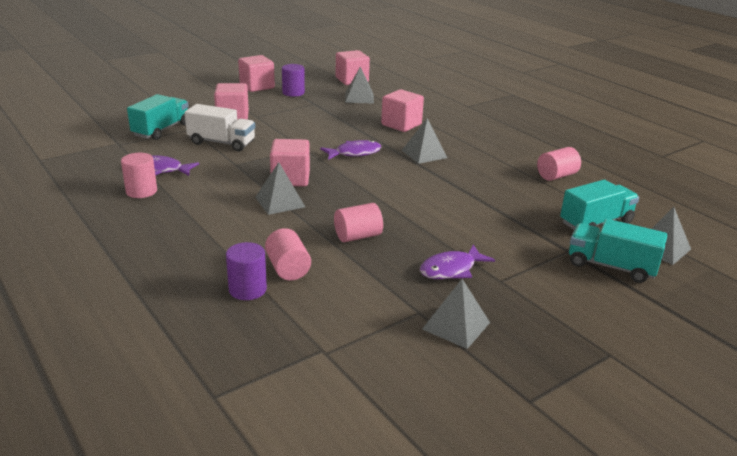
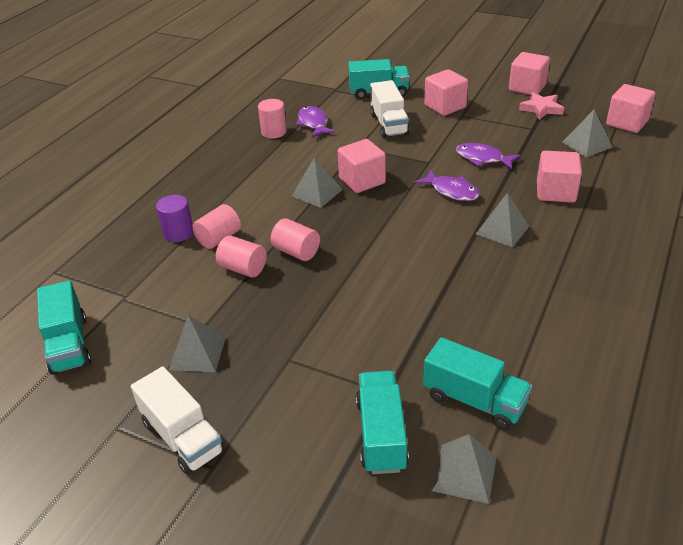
camera: 65 degrees right, 10 degrees up
(293, 93) = (541, 109): purple cylinder -> pink star
(371, 410) = (69, 344): none -> turquoise truck
(451, 269) = (284, 322): purple fish -> purple fish (483, 158)
(556, 176) = (564, 338): pink cylinder -> pink cylinder (243, 268)
(565, 362) = (182, 437): none -> white truck

